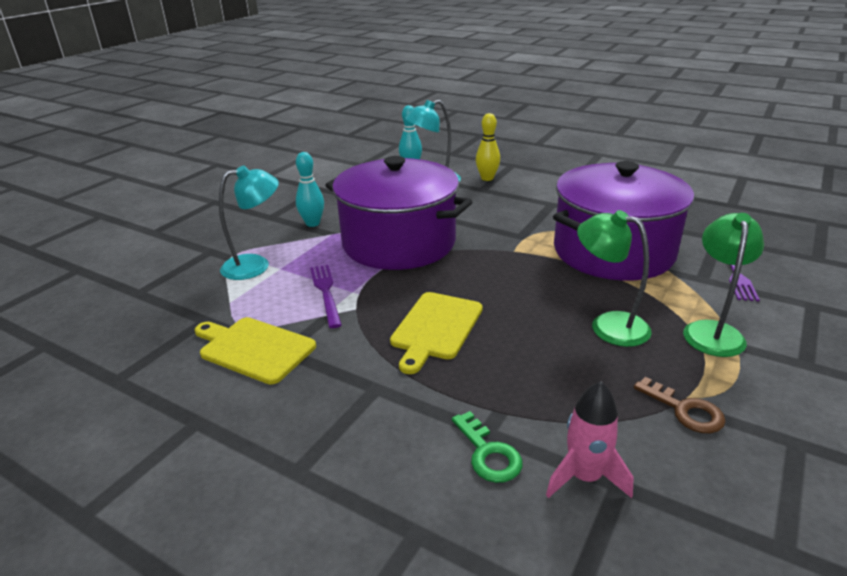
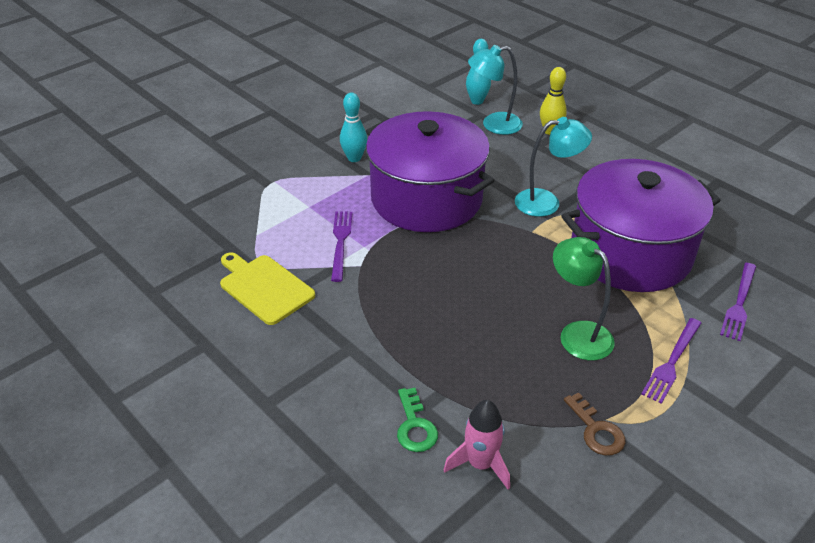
camera: 15 degrees right, 10 degrees up
(256, 265) = (289, 198): turquoise lamp -> turquoise lamp (546, 202)
(436, 328) = (422, 301): yellow cutting board -> none
(712, 331) = (672, 362): green lamp -> purple fork

